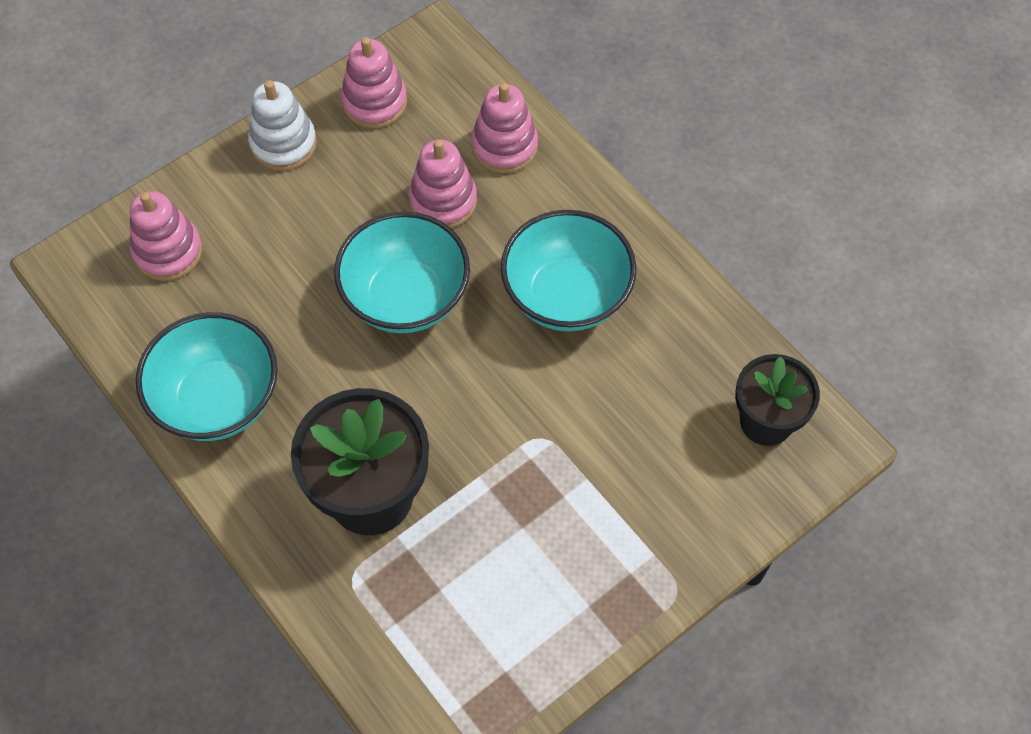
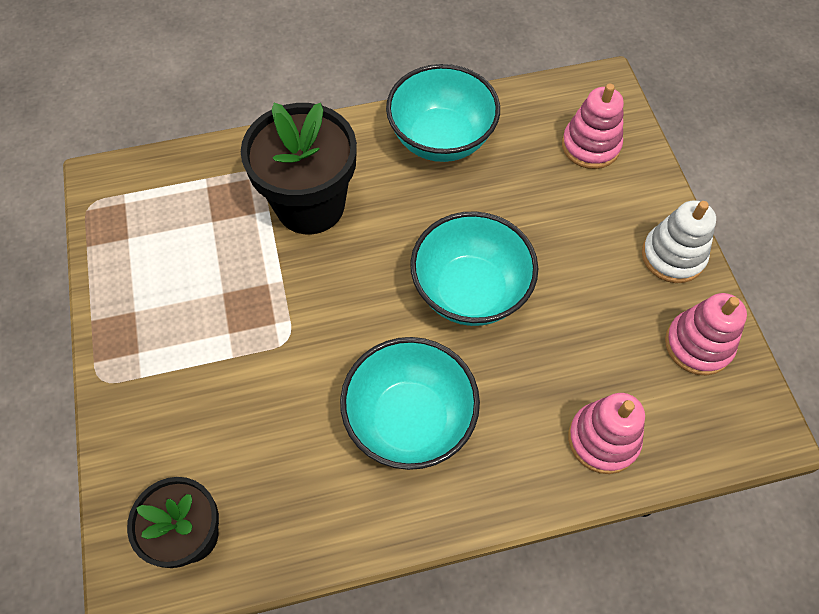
camera: 115 degrees right, 0 degrees up
(443, 201) = (559, 359): pink stacking toy -> none

